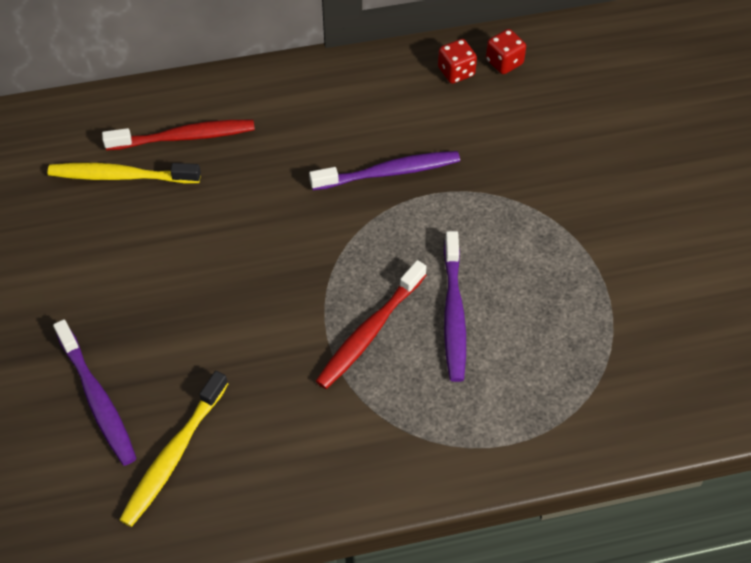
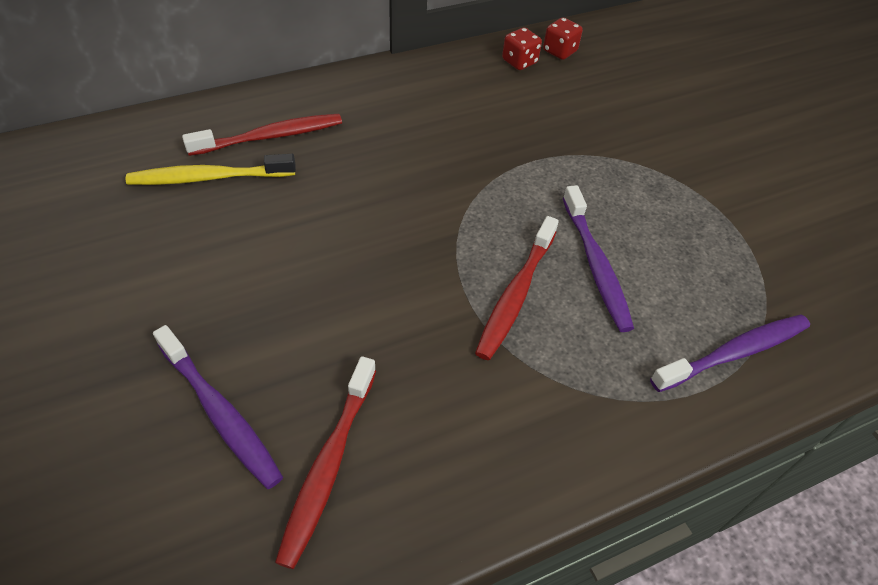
camera: 15 degrees left, 5 degrees down
(173, 455) = (328, 465): yellow toothbrush -> red toothbrush
(389, 172) = (486, 146): purple toothbrush -> purple toothbrush (734, 353)

